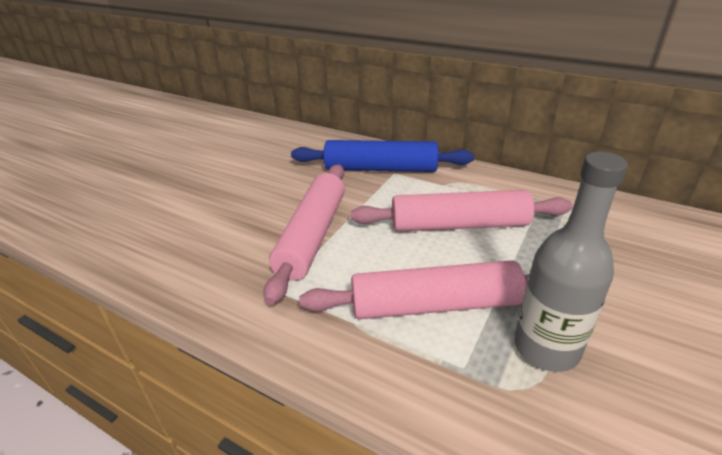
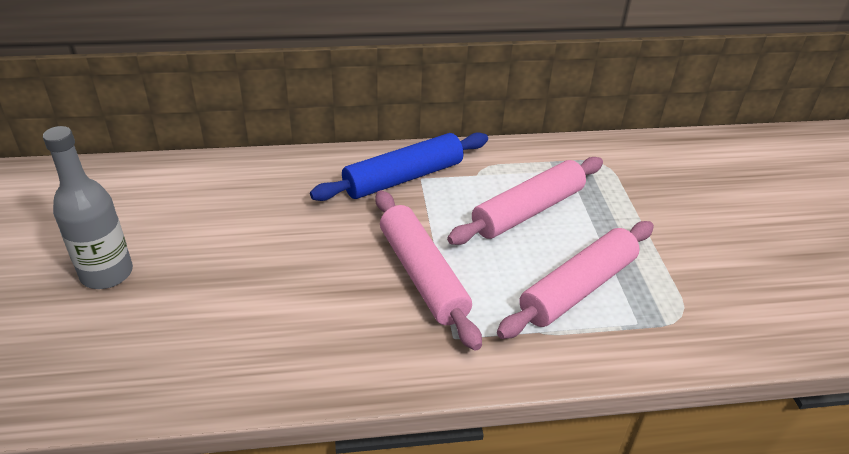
camera: 40 degrees left, 5 degrees up
(546, 348) = (669, 284): grey bottle -> grey bottle (107, 273)

